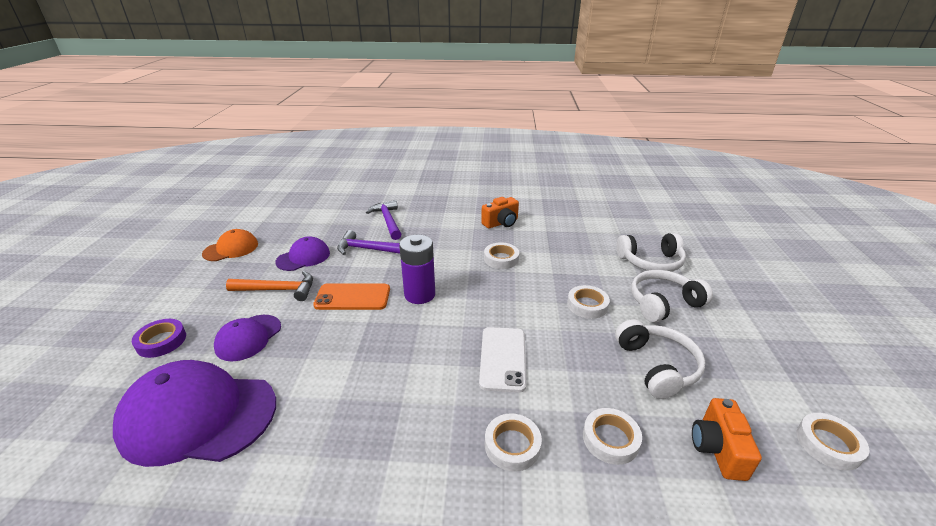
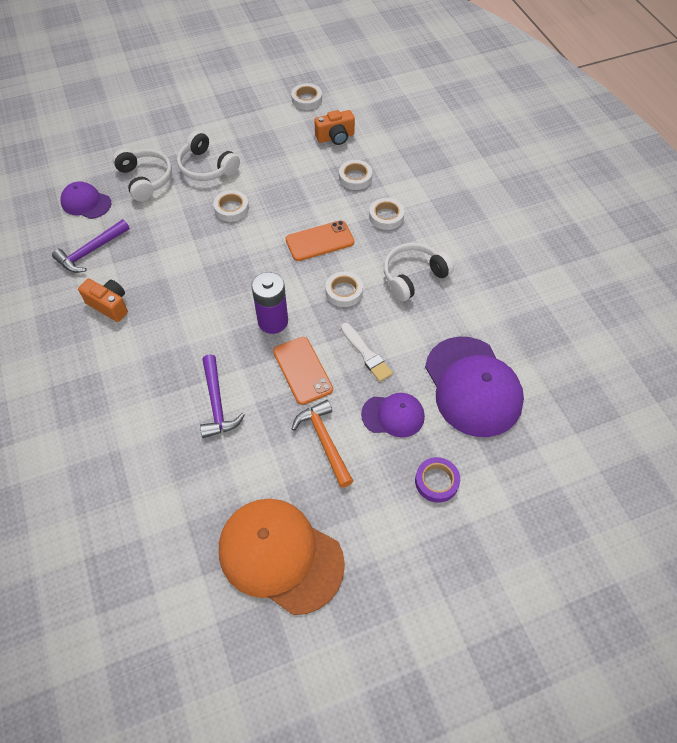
camera: 115 degrees left, 25 degrees up
(231, 249) = (280, 555): orange cap -> orange cap, size x1.86
(303, 257) = (260, 459): purple cap -> purple cap (86, 203)
(326, 343) = (366, 354): none -> white brush
(388, 221) = (145, 420): purple hammer -> purple hammer (91, 252)
(501, 259) = (186, 282): white tape -> white tape (344, 292)
(503, 358) = (319, 241): white phone -> orange phone
(656, 366) = (282, 164): white headphones -> white headphones (413, 277)

